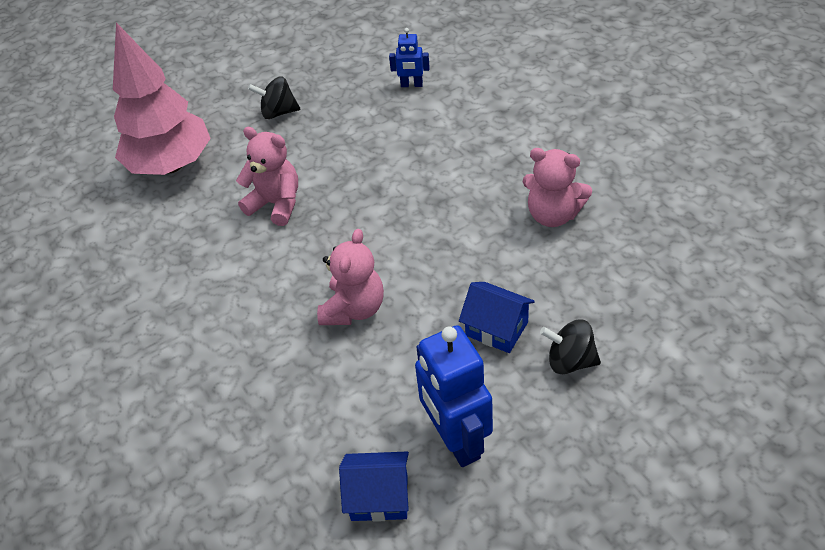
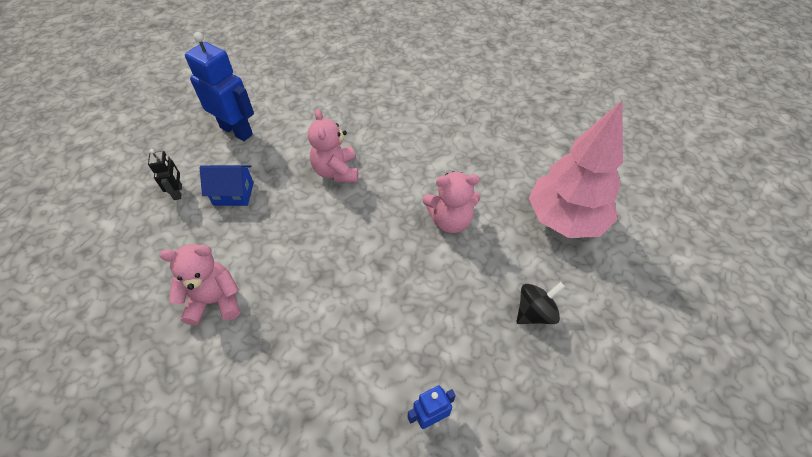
camera: 145 degrees right, 5 degrees up
(379, 497) = (267, 97): blue house -> none
(570, 361) = (178, 192): black spinning top -> black robot

